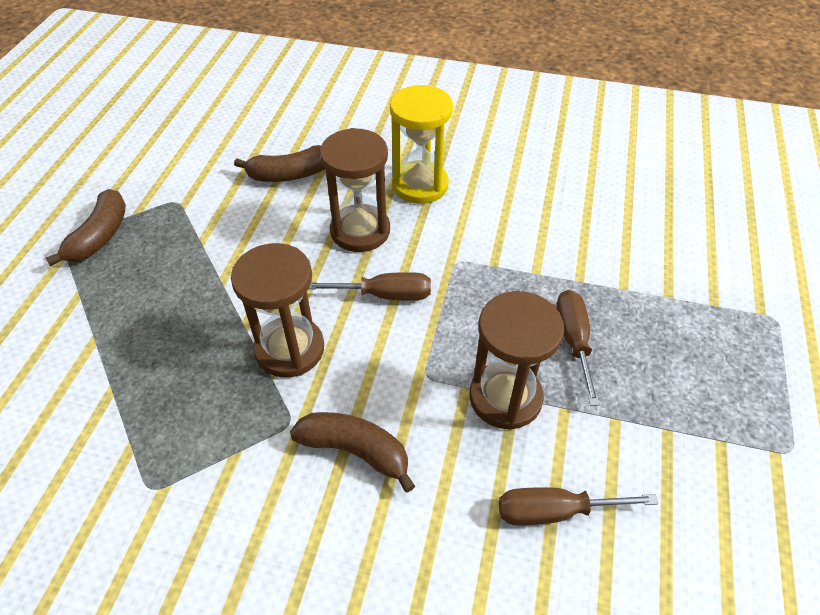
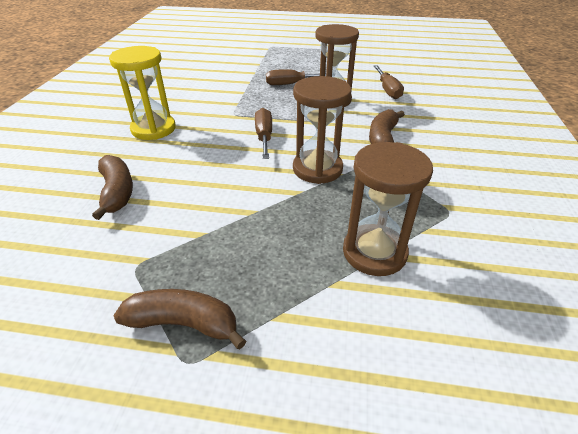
camera: 95 degrees left, 10 degrees down
(360, 231) = (200, 150): brown hourglass -> brown hourglass (374, 252)

